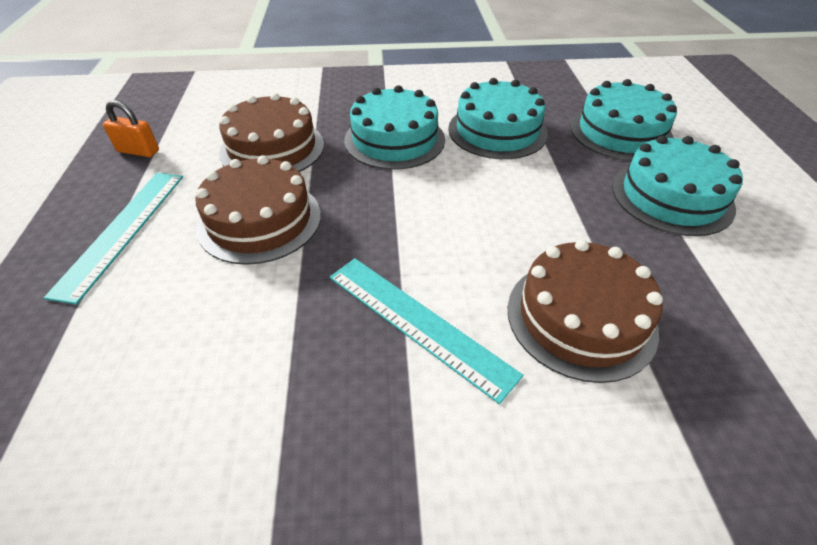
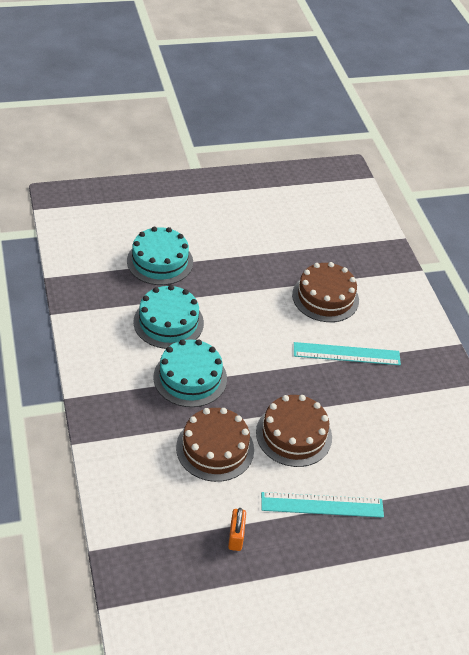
camera: 105 degrees left, 0 degrees up
(418, 323) = (346, 354): turquoise ruler -> turquoise ruler turned 60 degrees clockwise
(671, 196) = (226, 251): turquoise cake -> none

